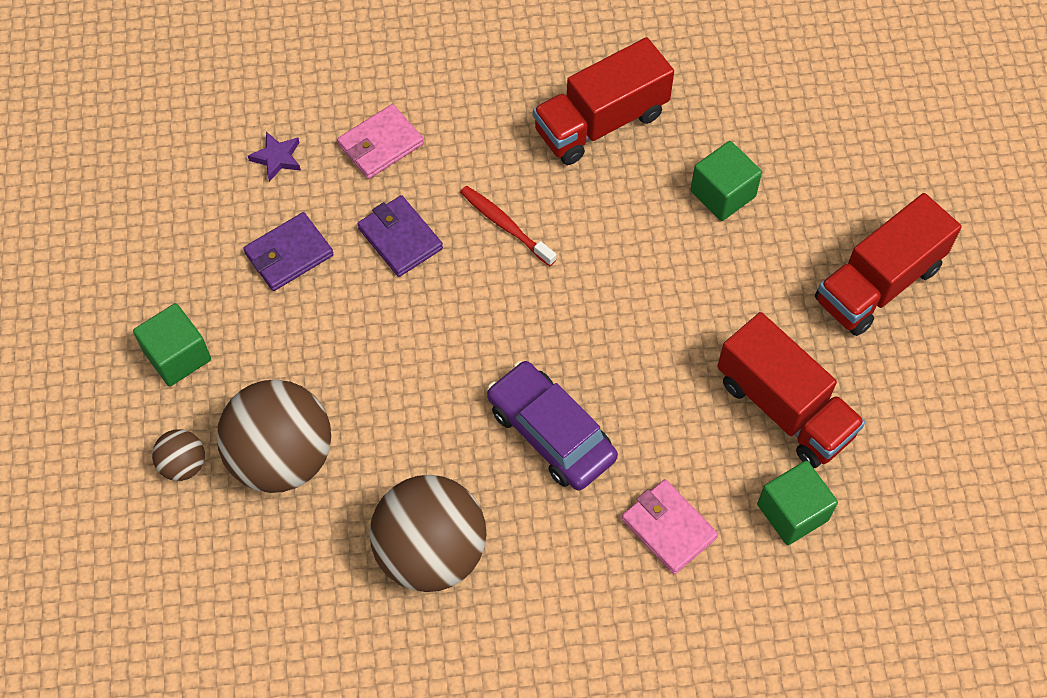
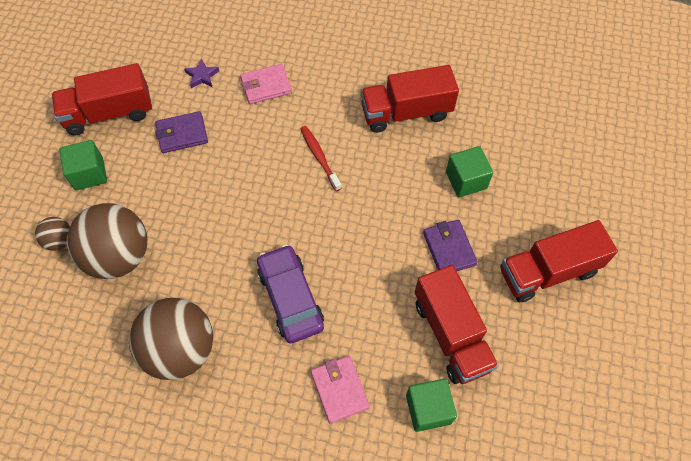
camera: 20 degrees right, 0 degrees up
(162, 258) = (109, 113): none -> red truck
(400, 238) = (252, 145): purple wallet -> purple wallet (449, 249)

